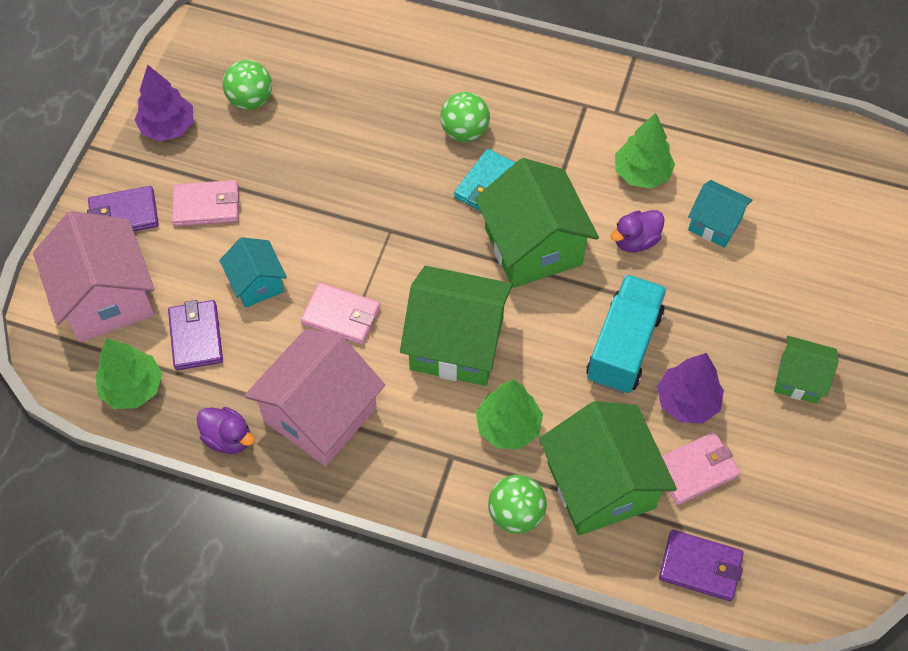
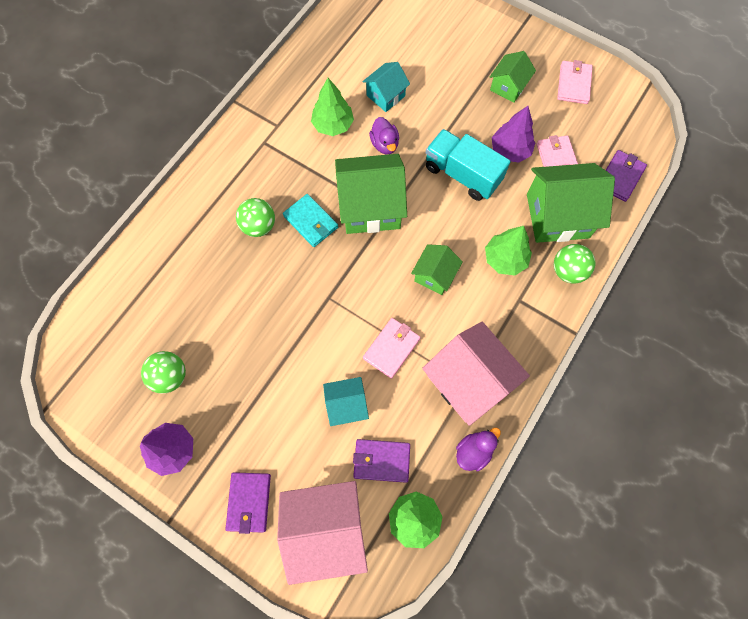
camera: 75 degrees left, 10 degrees up
(206, 205) = (262, 431): pink wallet -> pink wallet (573, 84)
(456, 343) = (434, 275): green house -> green house, size x0.55

